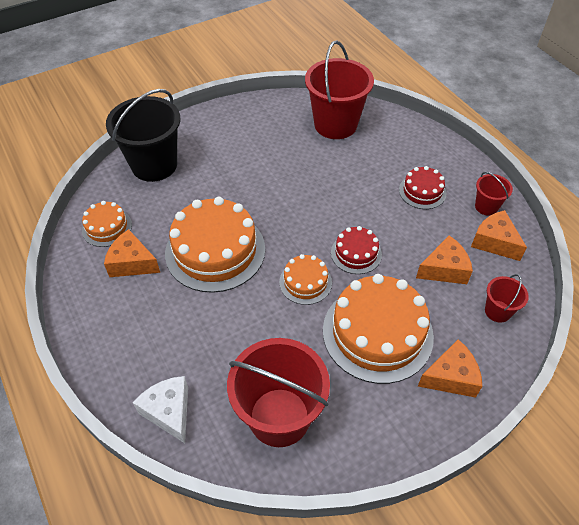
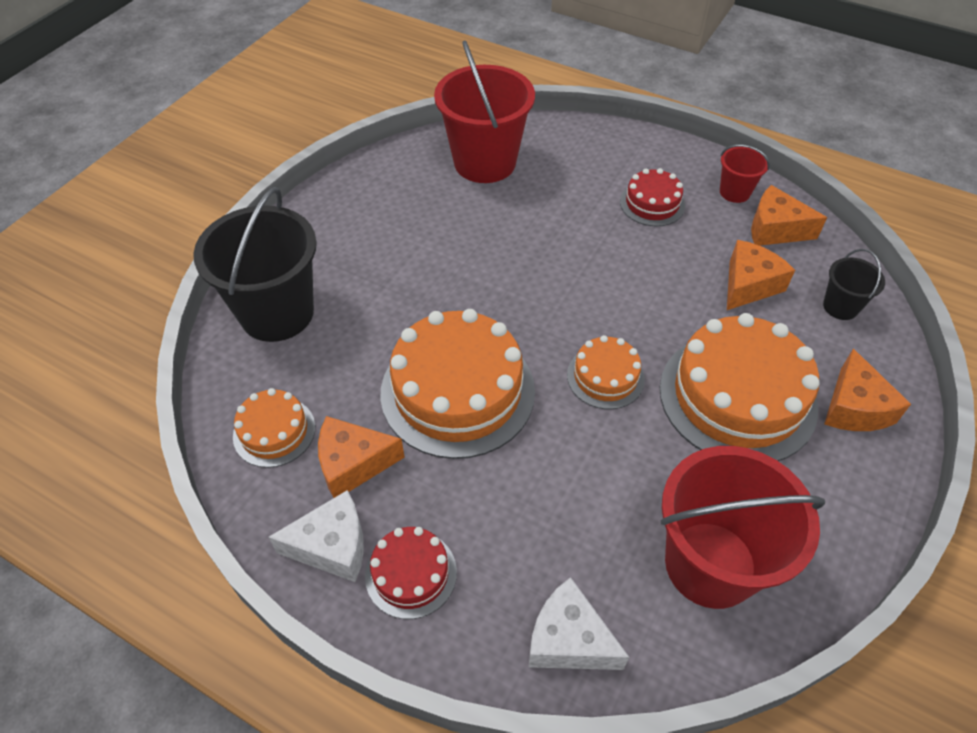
camera: 30 degrees left, 0 degrees up
(91, 299) = (332, 546): none -> white cheese
(356, 253) = (636, 312): red cake -> red cake (411, 573)
(450, 377) = (854, 407): orange cheese -> orange cheese turned 135 degrees clockwise
(497, 311) = (840, 307): red bucket -> black bucket

